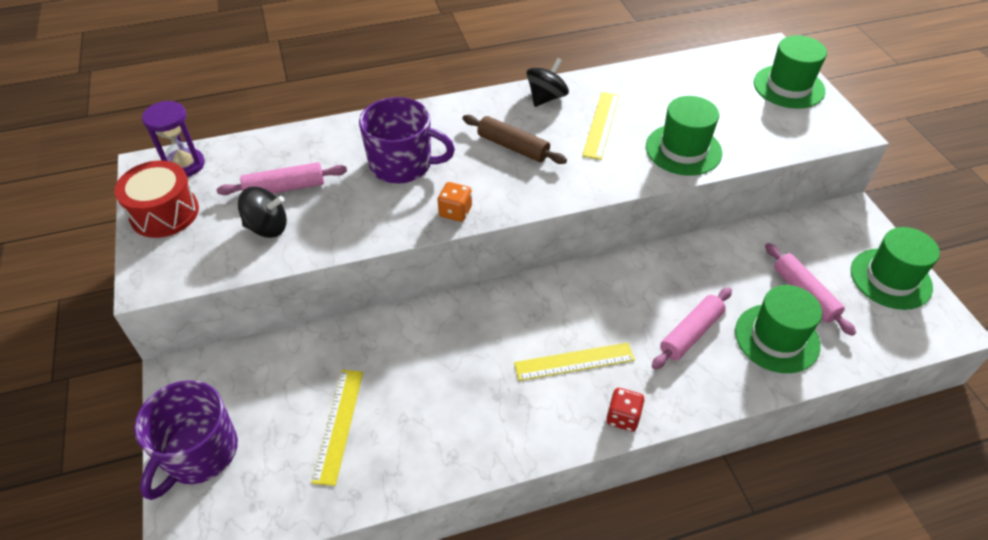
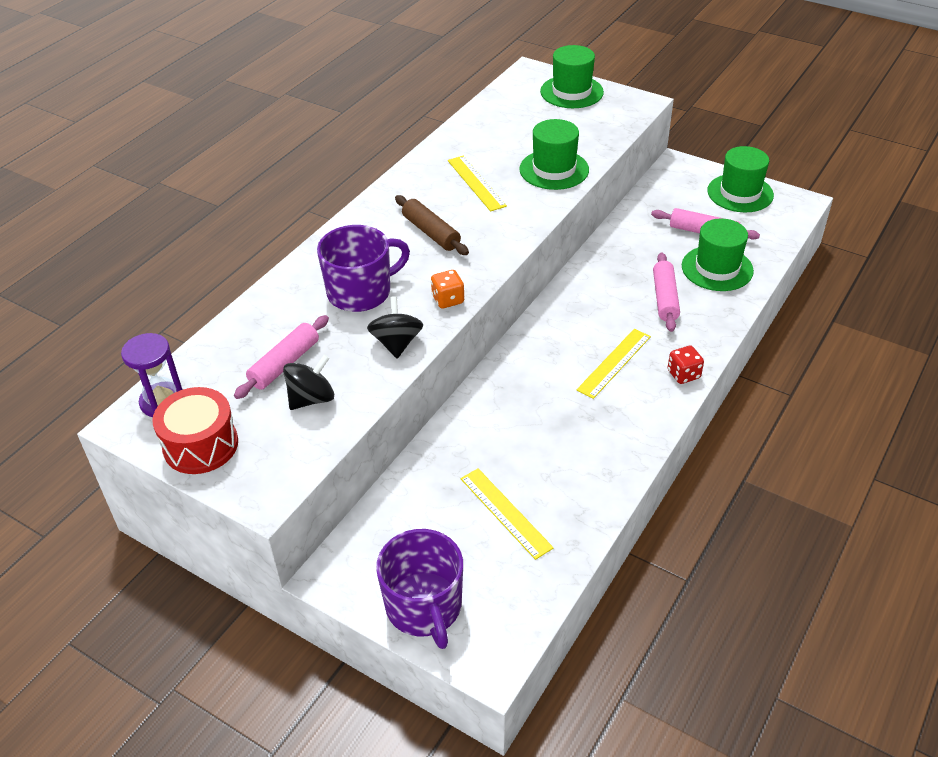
camera: 40 degrees left, 5 degrees down
(513, 147) = (431, 232): brown rolling pin -> brown rolling pin turned 60 degrees clockwise
(546, 98) = (410, 185): black spinning top -> black spinning top (396, 343)

